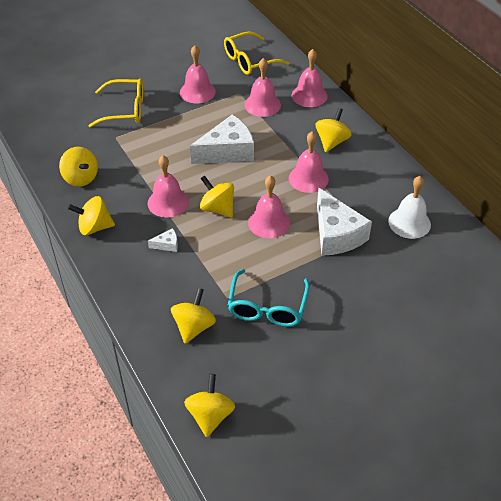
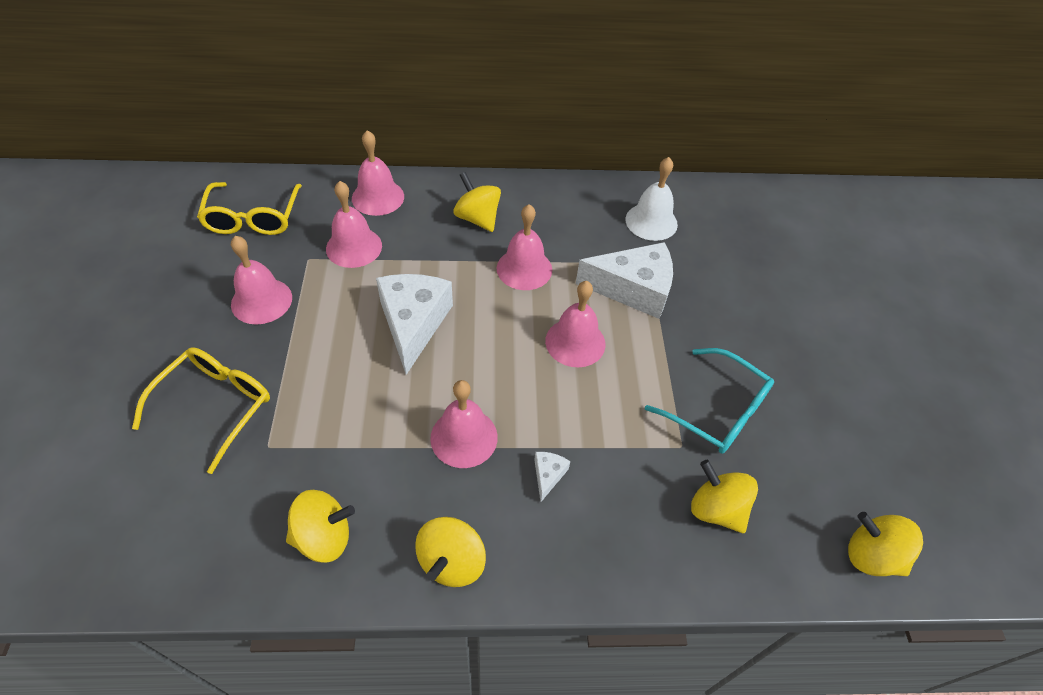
camera: 65 degrees left, 5 degrees up
(217, 208) = (515, 384): yellow spinning top -> none

